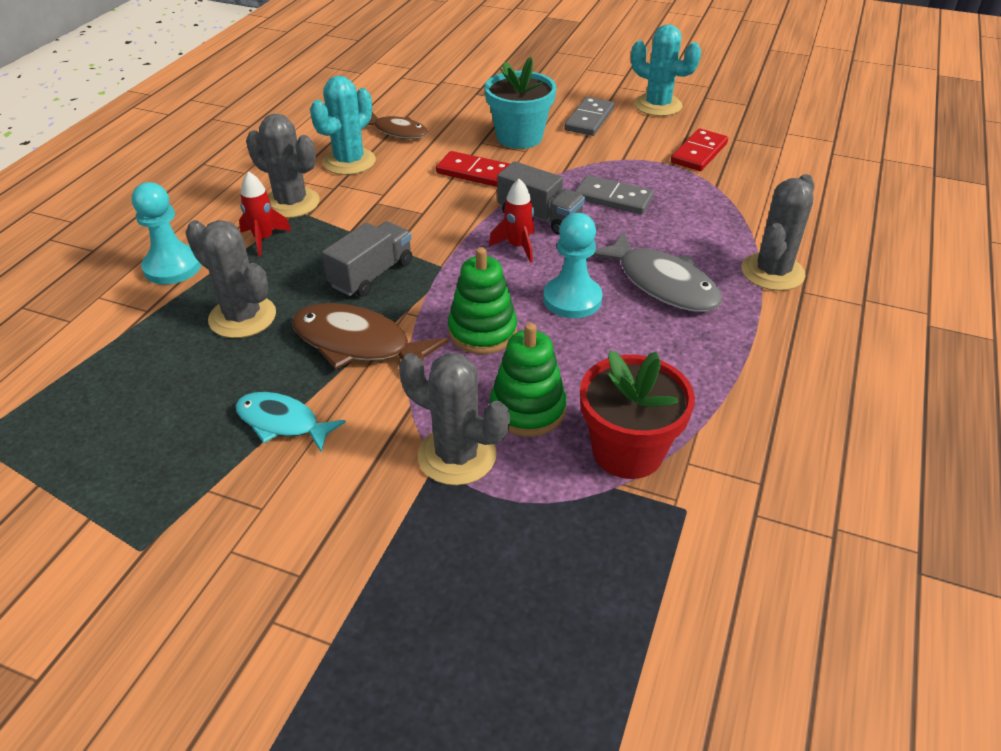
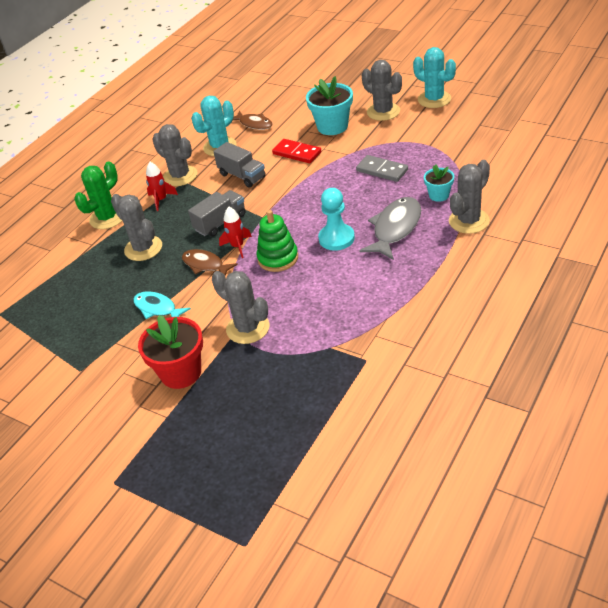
camera: 15 degrees right, 0 degrees up
(172, 267) = (107, 218): turquoise pawn -> green cactus
(358, 344) = (205, 265): brown fish -> brown fish, size x0.65
(517, 246) = (312, 204): red rocket -> red rocket (238, 246)
(527, 409) = (293, 304): green stacking toy -> none
(539, 217) = (331, 184): grey truck -> grey truck (242, 176)
(589, 119) = (383, 112): grey domino -> grey cactus
(627, 451) = (343, 328): red flower pot -> red flower pot (181, 372)
(662, 284) = (395, 228): grey fish -> grey fish turned 120 degrees counterclockwise
(699, 153) = (450, 136): red domino -> none
(712, 234) = (439, 195): none -> turquoise flower pot

